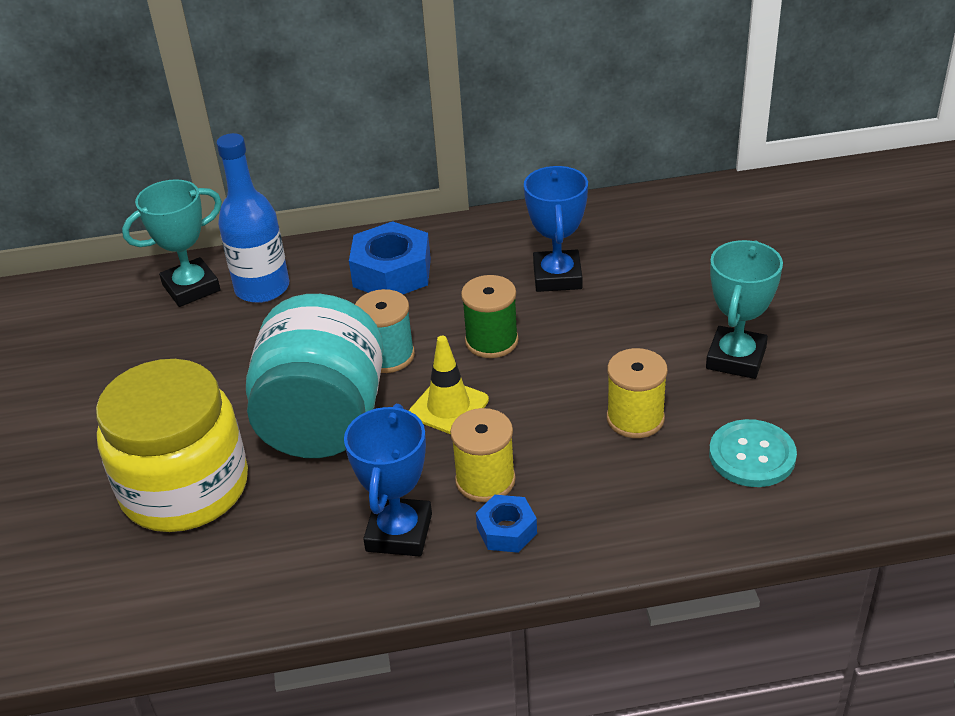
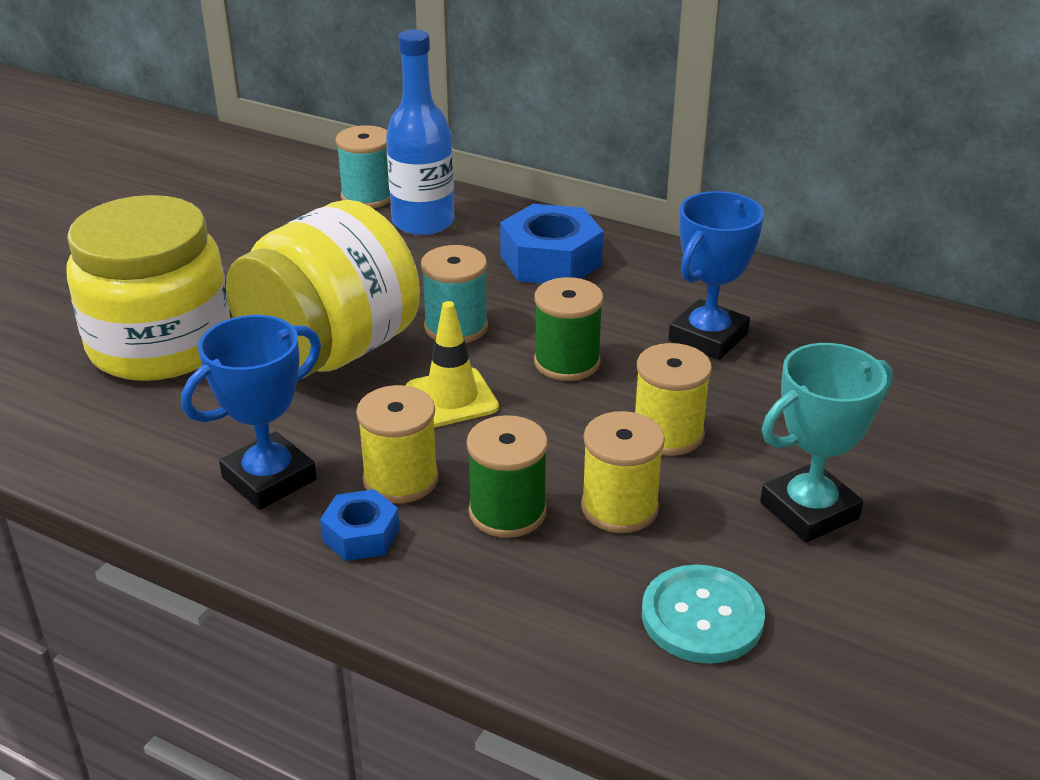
camera: 35 degrees right, 5 degrees down
(191, 288) = (368, 196): turquoise trophy -> turquoise spool
(323, 422) = (330, 352): turquoise jar -> yellow jar
(575, 461) = (507, 512): none -> green spool
(608, 355) = (668, 434): none -> yellow spool

